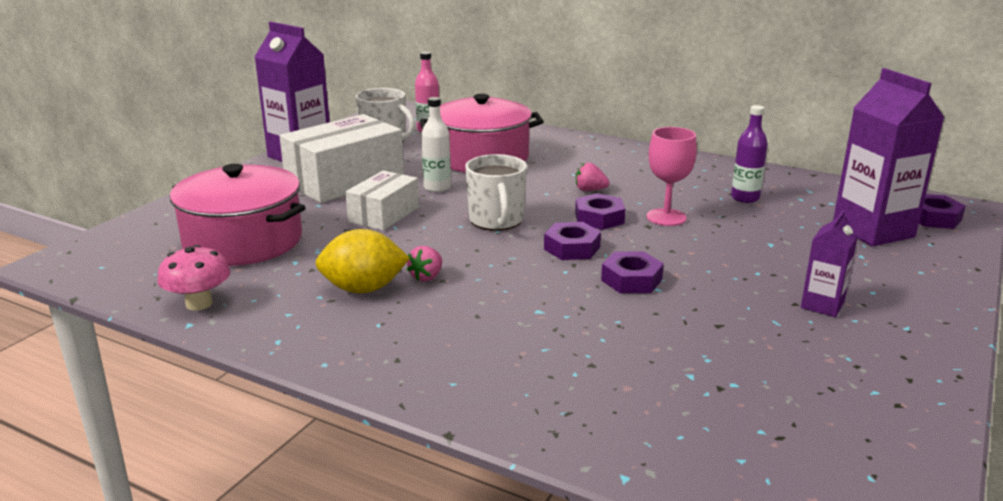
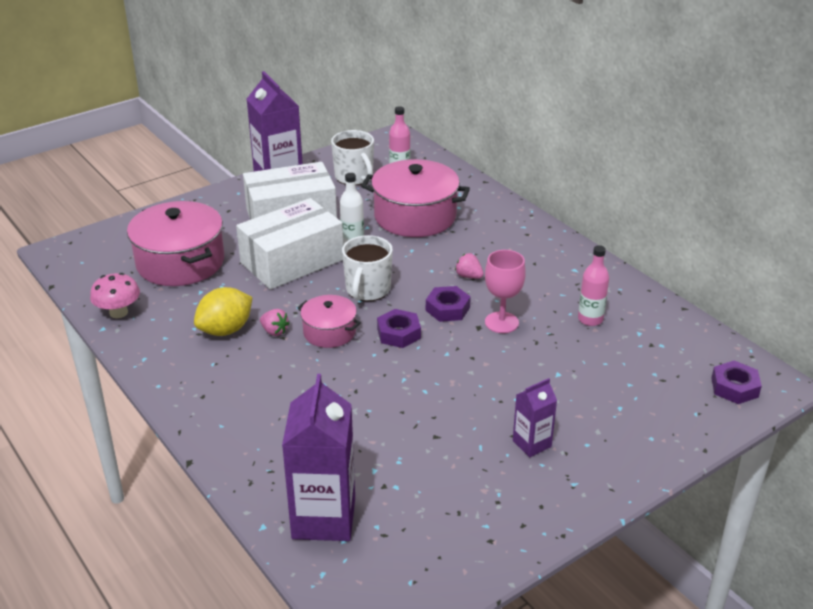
camera: 25 degrees right, 10 degrees up
(363, 289) = (225, 330): yellow lemon -> yellow lemon turned 60 degrees counterclockwise
(384, 214) = (292, 261): white box -> white box, size x1.70
(427, 277) = (274, 331): pink strawberry -> pink strawberry turned 105 degrees counterclockwise
(493, 263) = (329, 332): none -> pink pot
(631, 280) = (413, 377): purple nut -> none
(745, 198) = (590, 319): purple bottle -> pink bottle
(873, 231) = (661, 385): purple carton -> purple carton (324, 518)

